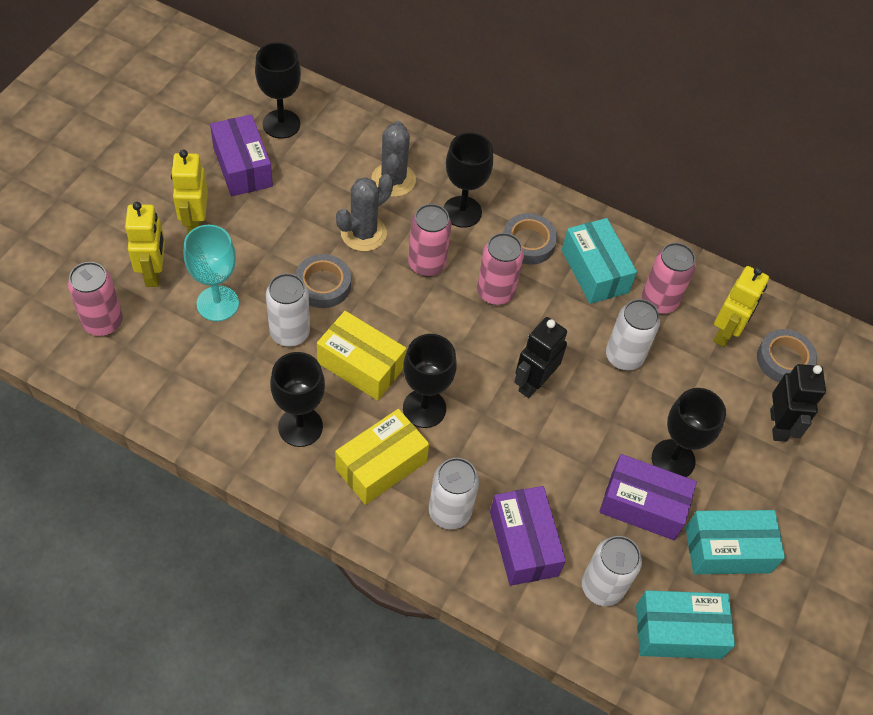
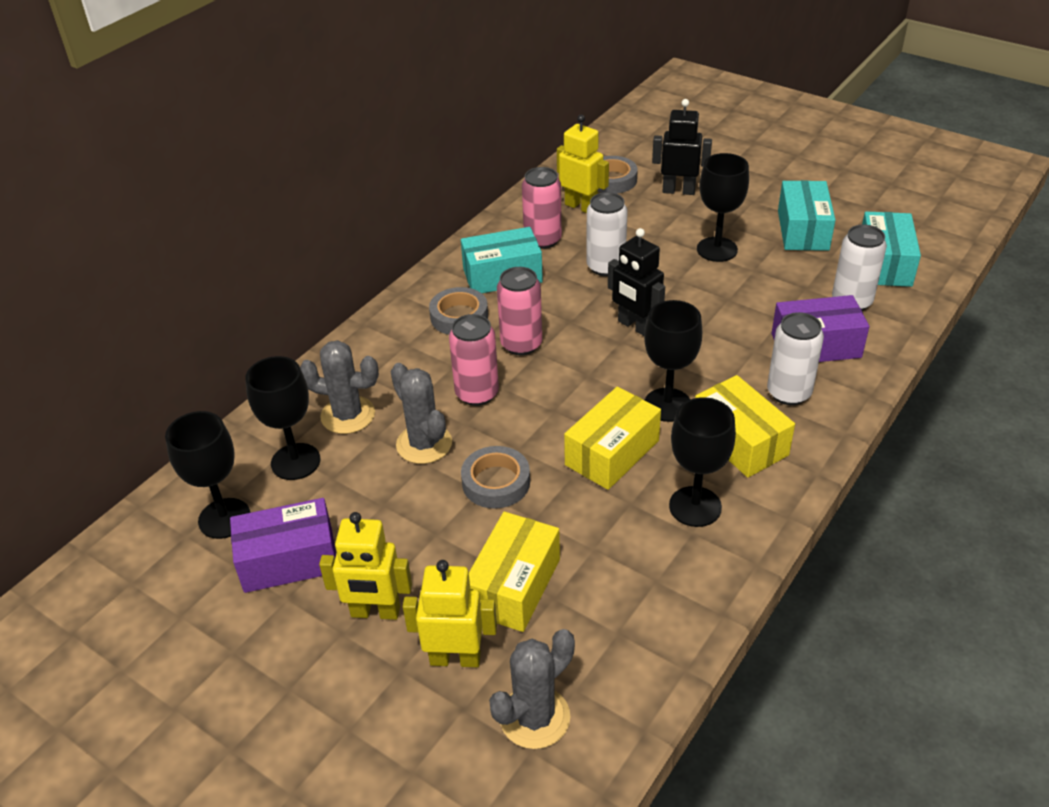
camera: 75 degrees left, 15 degrees down
(103, 322) = (534, 717): pink can -> grey cactus
(217, 303) = (514, 586): turquoise goblet -> yellow box
(290, 333) = (564, 514): white can -> none
(462, 212) = (408, 362): black goblet -> black goblet (295, 461)
(642, 505) = (766, 271): purple box -> none

